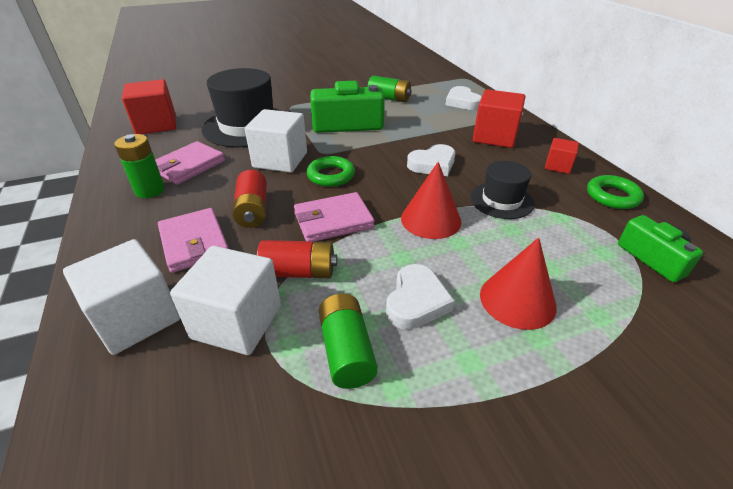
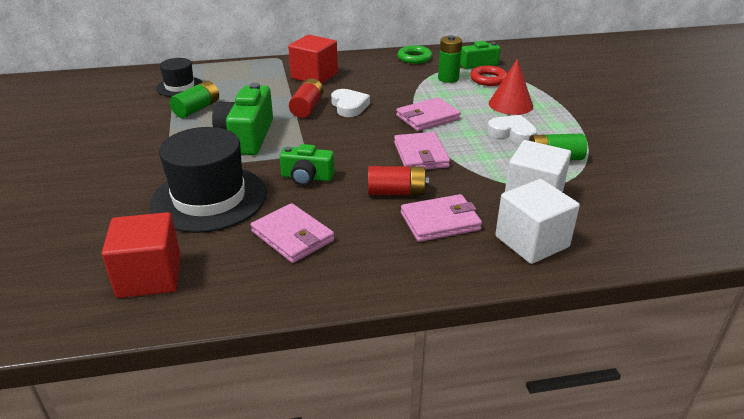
camera: 80 degrees left, 5 degrees down
(150, 190) = (339, 259): green battery -> green battery (448, 78)
(280, 160) = (307, 177): white cube -> green camera
(299, 272) = (482, 172): red battery -> red battery (307, 107)
(331, 175) = (349, 152): green ring -> none
(431, 219) = (428, 117): red cone -> pink wallet
(462, 102) = (235, 77): white heart -> none
(501, 200) = (410, 90): black hat -> black hat (180, 87)
(558, 166) = (371, 64): red cube -> none
(598, 272) = (488, 79): none -> red ring

